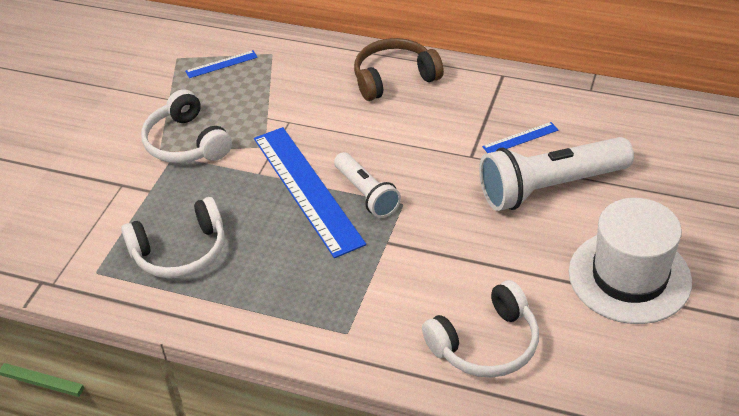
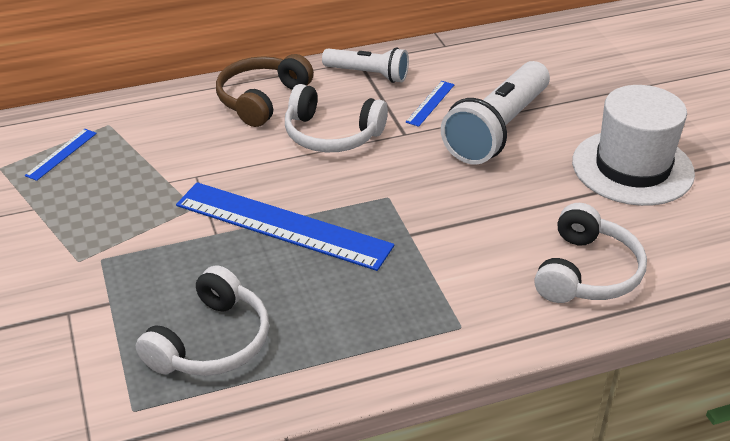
camera: 40 degrees left, 5 degrees down
(186, 143) = (102, 240): white headphones -> white headphones (331, 134)
(366, 194) = (345, 204): white flashlight -> white flashlight (368, 74)

